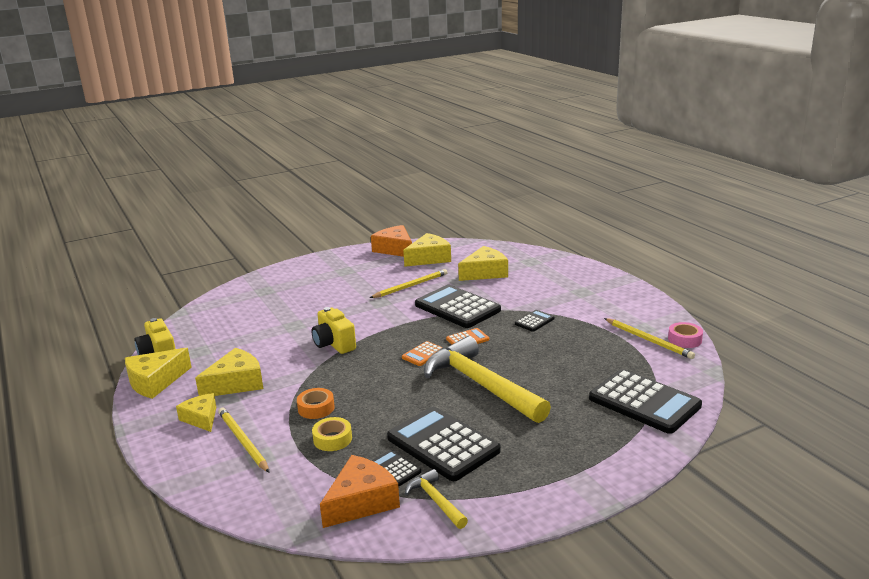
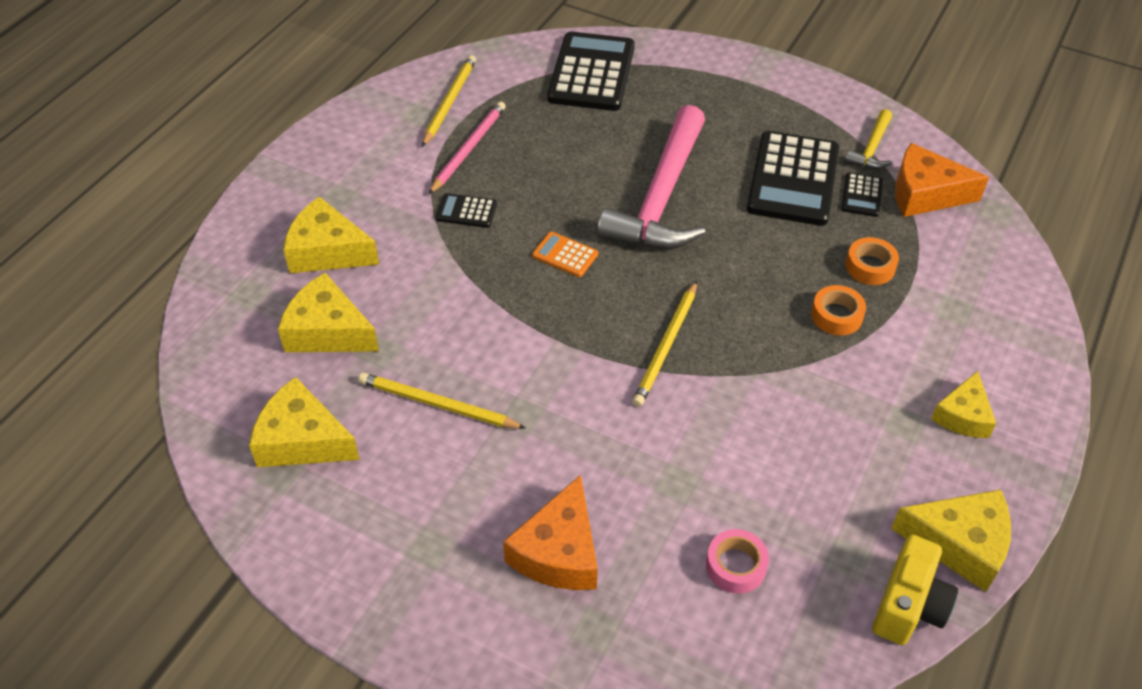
camera: 125 degrees left, 25 degrees up
(236, 383) = (870, 437): yellow cheese -> yellow cheese (327, 251)
(243, 441) = (952, 341): yellow pencil -> yellow pencil (666, 346)
(332, 439) = (870, 267): yellow tape -> orange tape
(334, 344) = (689, 392): yellow camera -> none
(395, 249) = (282, 522): orange cheese -> orange cheese (558, 552)
(423, 354) = (637, 280): orange calculator -> none
(457, 308) = (478, 307): black calculator -> none
(480, 384) = (661, 198): yellow hammer -> pink hammer
(592, 335) = (468, 149): none -> pink pencil
(684, 339) = (428, 76): pink tape -> pink tape (735, 566)

